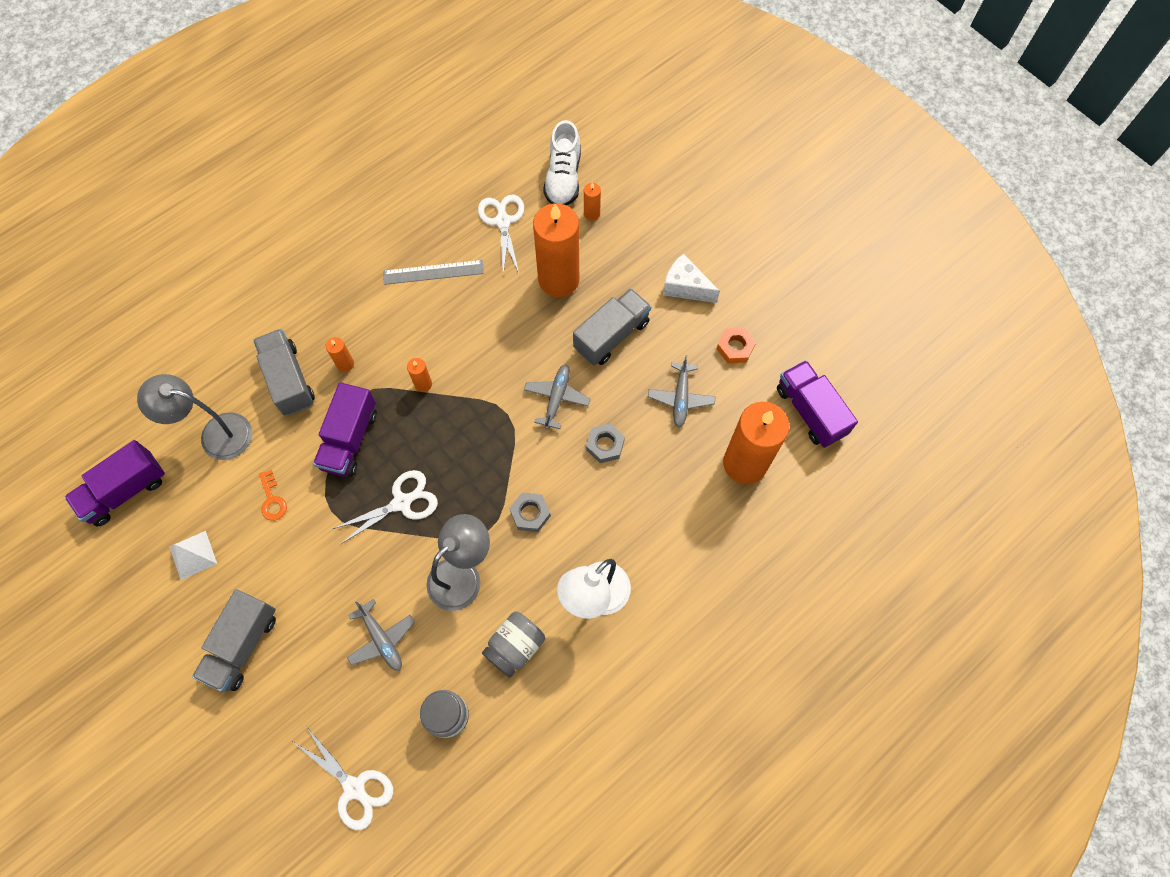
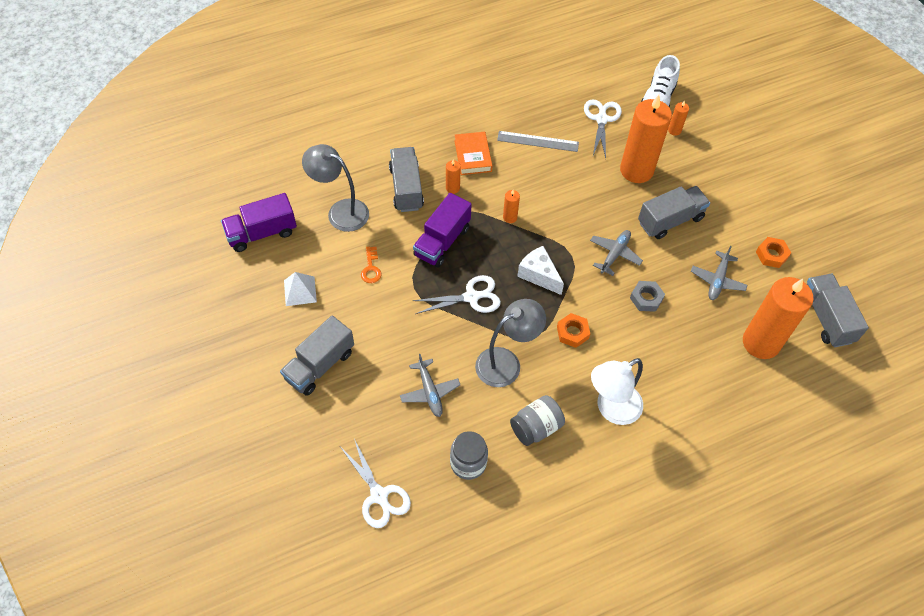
camera: 15 degrees right, 10 degrees down
(359, 313) = (473, 156): none -> orange book
(530, 514) = (572, 332): grey nut -> orange nut
(685, 287) = (739, 201): white cheese -> white cheese (539, 275)
(810, 411) = (826, 318): purple truck -> grey truck

